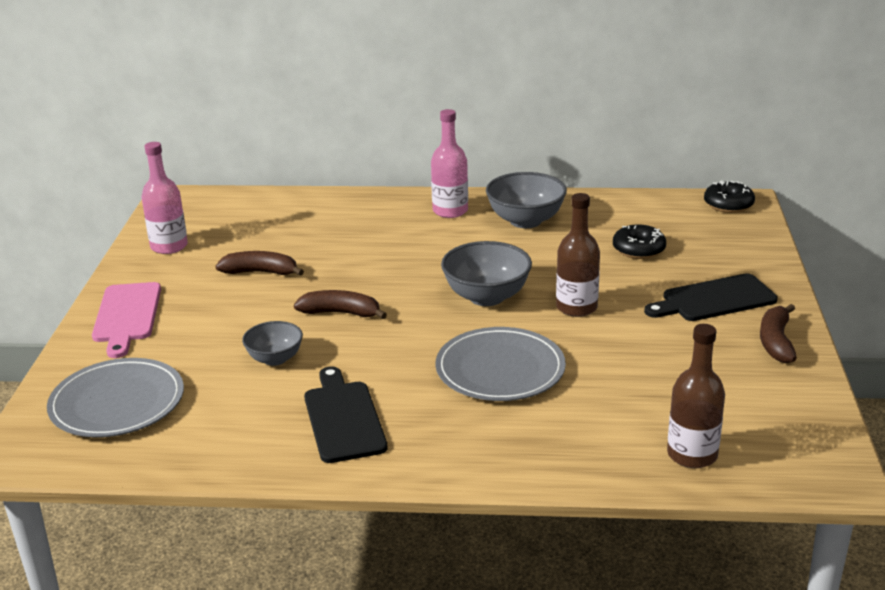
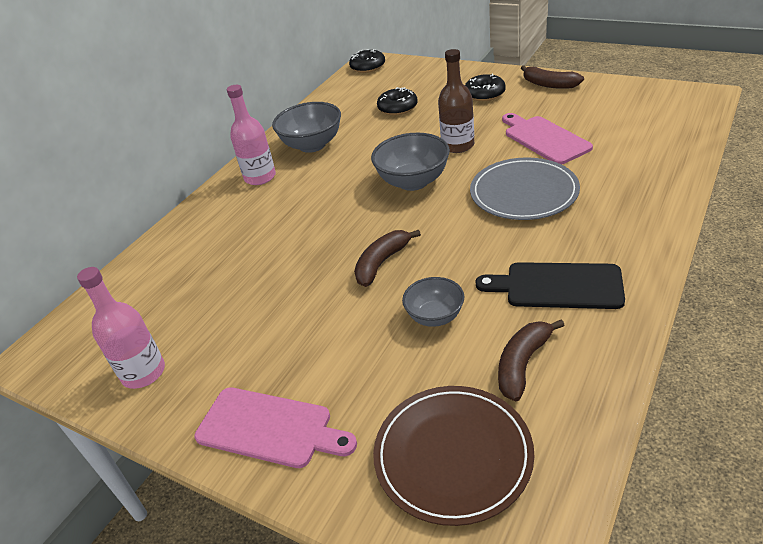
camera: 60 degrees left, 10 degrees up
(117, 403) = (453, 455): grey plate -> brown plate
(261, 272) = (264, 306): brown banana -> brown banana (523, 364)
(627, 362) = (544, 139): none -> pink cutting board
(692, 455) = (666, 136): brown bottle -> none
(714, 299) = (484, 94): black cutting board -> black donut

